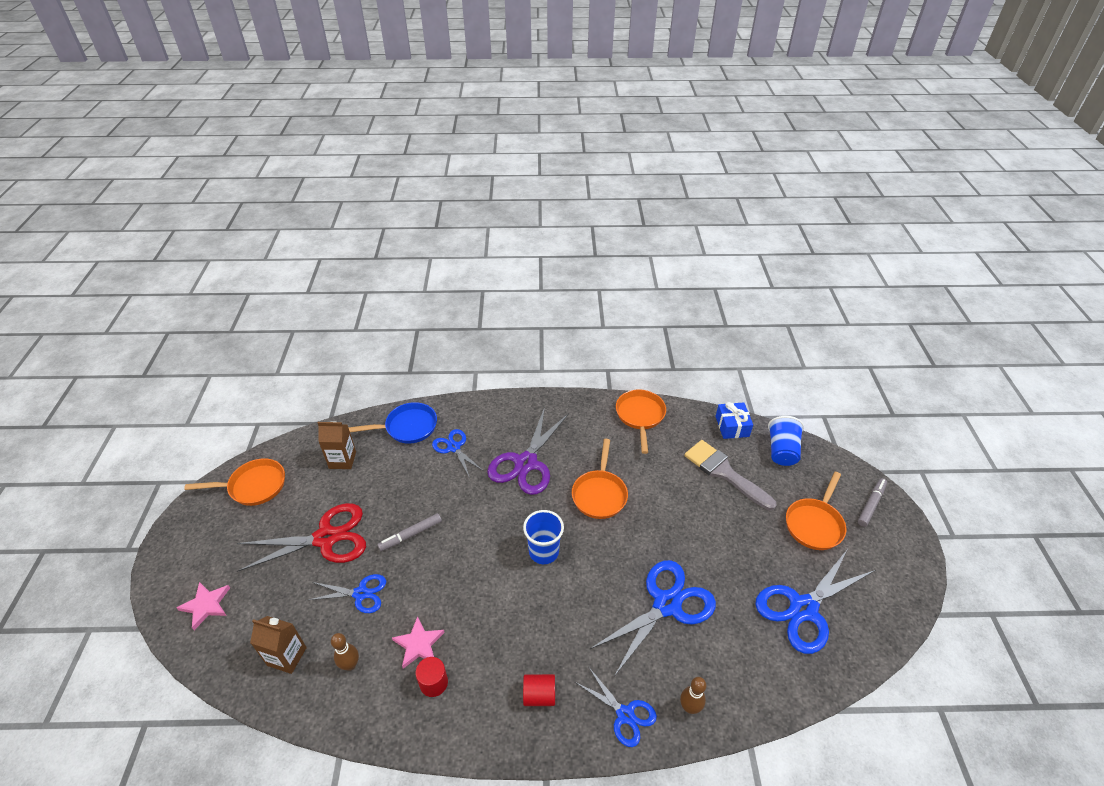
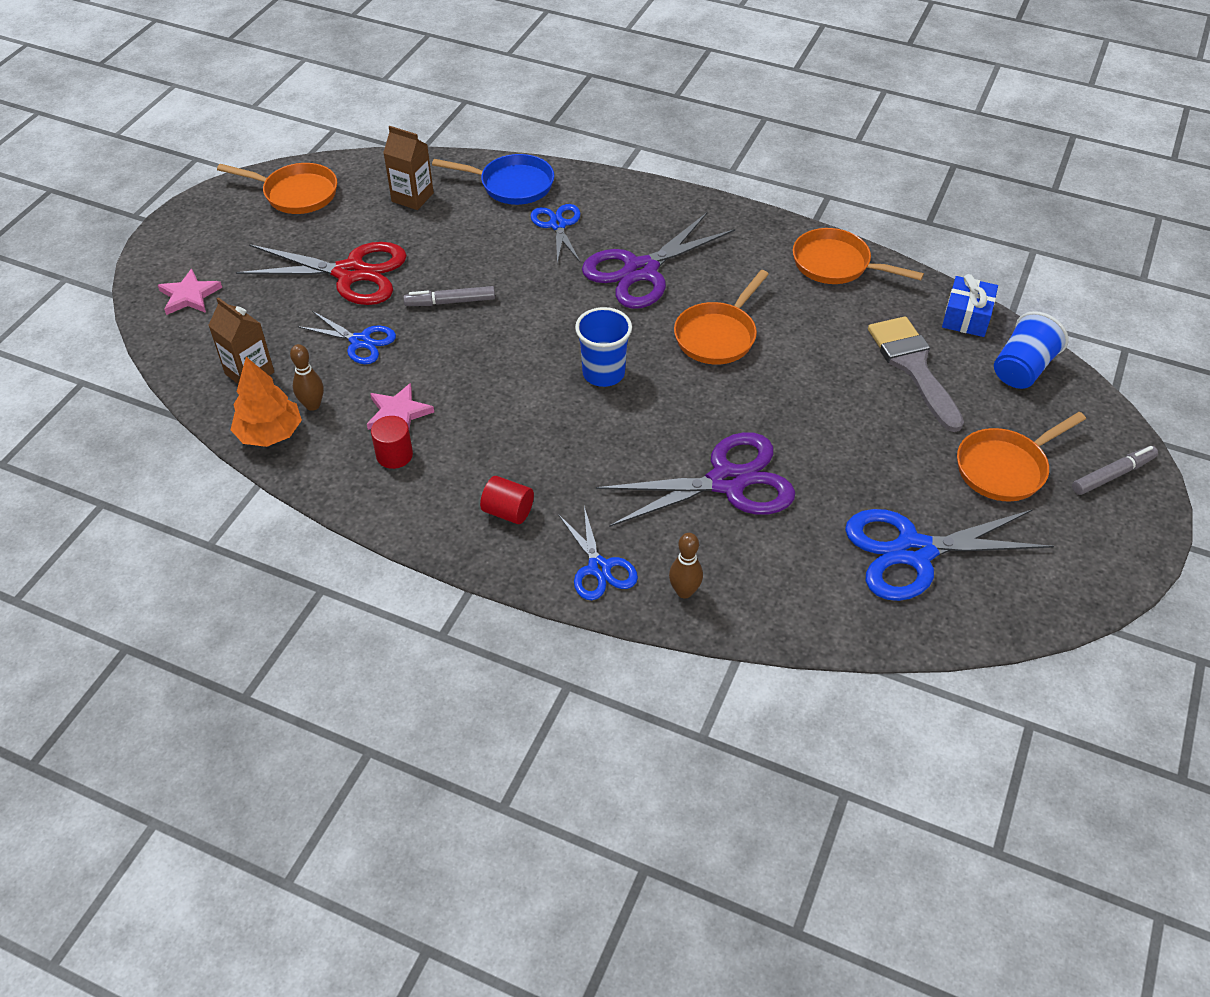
camera: 25 degrees right, 5 degrees up
(328, 705) = (270, 434): none -> orange tree
(640, 416) = (836, 264): orange pan -> orange pan turned 90 degrees counterclockwise
(667, 604) = (727, 482): blue scissors -> purple scissors

